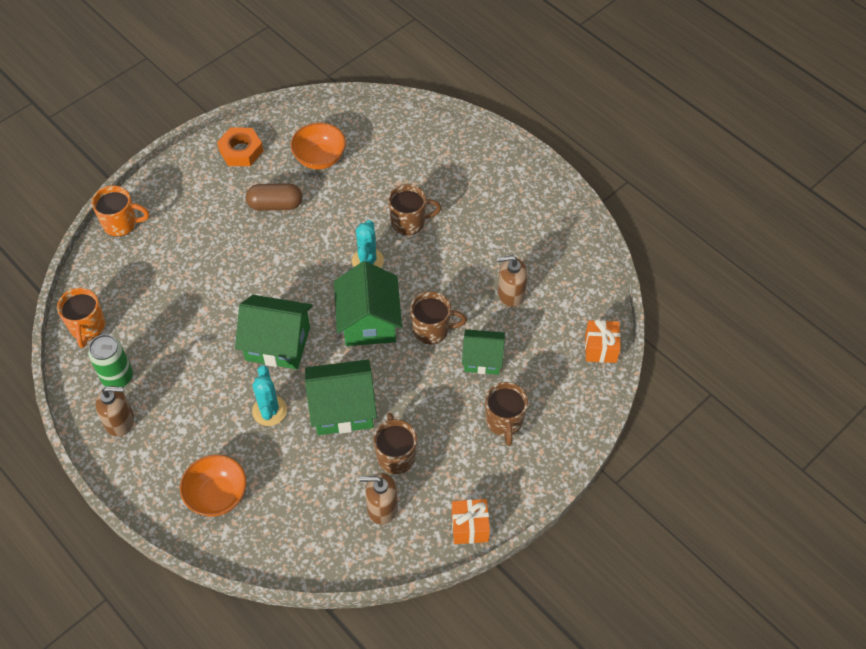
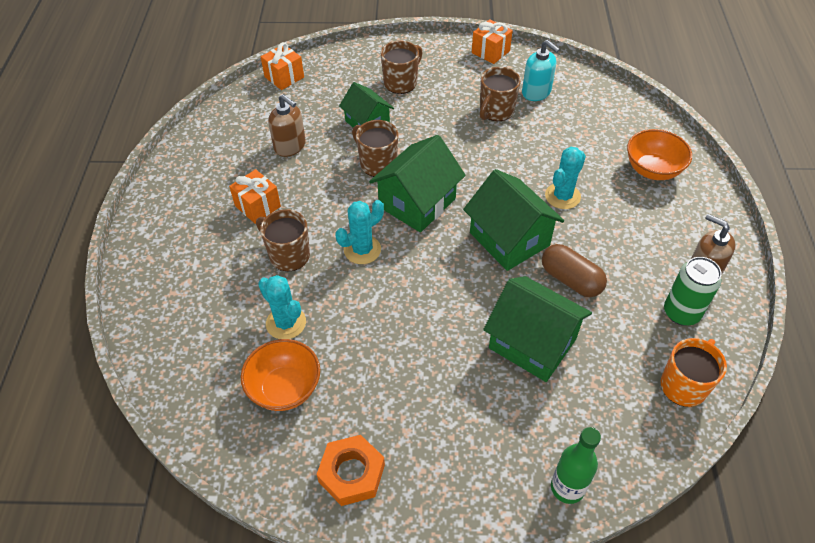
camera: 135 degrees left, 5 degrees down
(121, 224) = (567, 488): orange mug -> green bottle
(275, 205) = (383, 371): brown capsule -> brown capsule (571, 280)
(343, 408) = (503, 160): green house -> green house (532, 343)
(360, 187) = (286, 323): none -> turquoise cactus
(382, 507) = (536, 92): brown soap dispenser -> turquoise soap dispenser
(471, 236) = (258, 206): none -> orange gift

